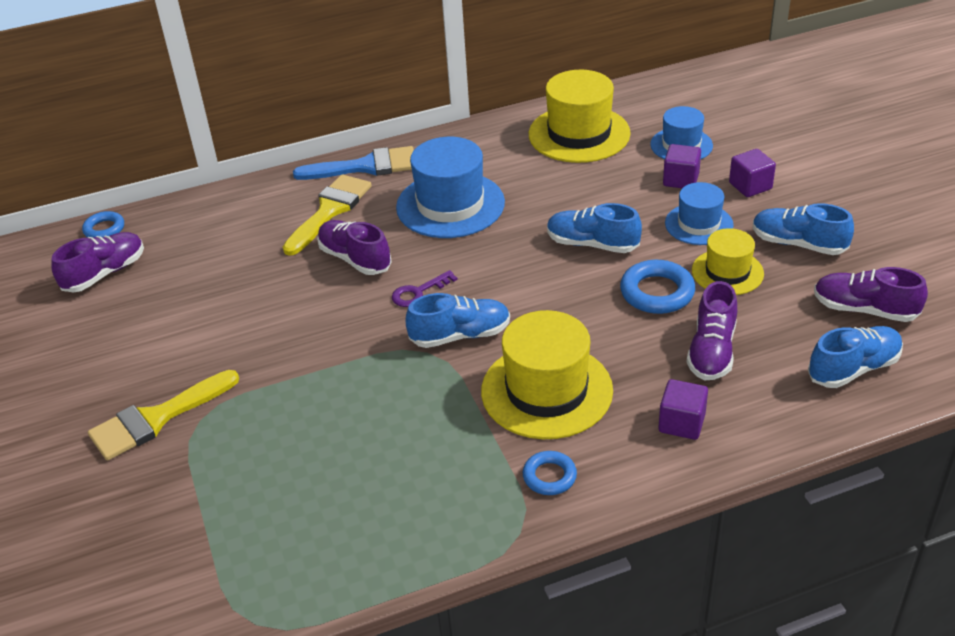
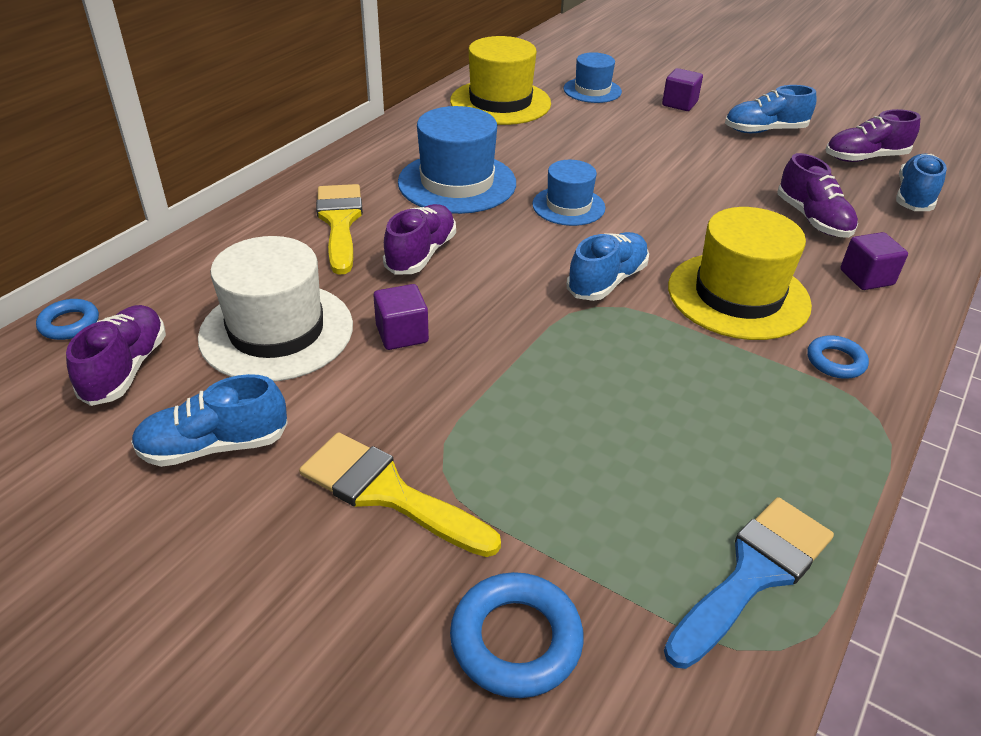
camera: 40 degrees left, 0 degrees up
(156, 418) = (387, 493): yellow brush -> yellow brush turned 105 degrees clockwise
(206, 282) = (276, 331): none -> white hat
(355, 259) = (421, 254): purple shoe -> purple shoe turned 105 degrees clockwise
(366, 166) = (331, 176): blue brush -> blue brush (753, 573)
(418, 292) = (521, 260): purple key -> none
(592, 244) = (620, 175): blue shoe -> blue shoe (214, 446)
(657, 292) = (717, 193): blue ring -> blue ring (516, 640)
(681, 180) = (624, 113): purple cube -> purple cube (402, 334)
(699, 224) = (680, 138): blue hat -> blue hat (568, 206)
(727, 272) = (745, 163): yellow hat -> none

